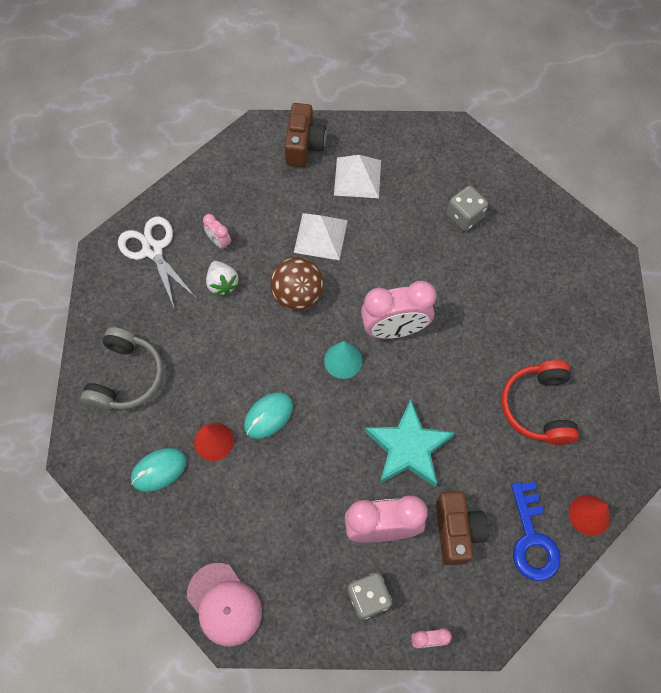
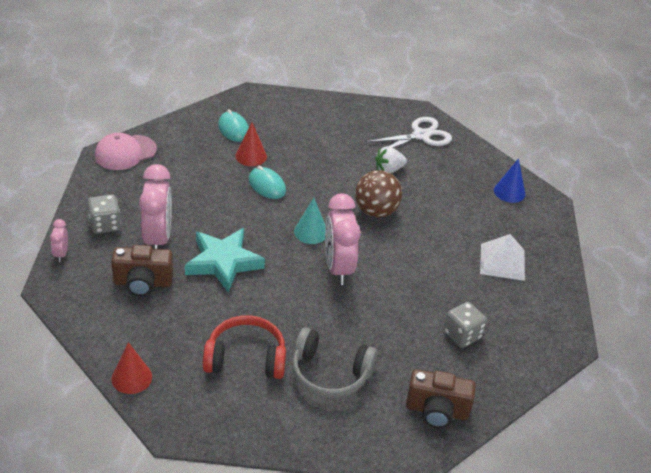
camera: 90 degrees right, 25 degrees down
(127, 377) = (310, 118): grey headphones -> grey headphones (329, 374)
(219, 242) = (429, 171): pink clock -> none
(246, 165) = (509, 192): none -> blue cone
(304, 145) = (535, 229): brown camera -> brown camera (436, 411)
(320, 236) = (436, 231): white pyramid -> none
(532, 539) = (121, 332): blue key -> none

